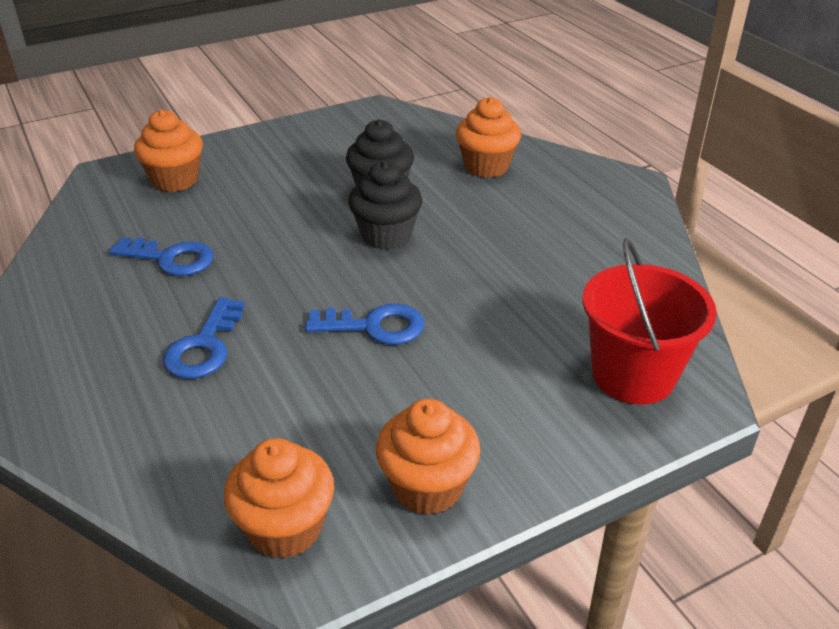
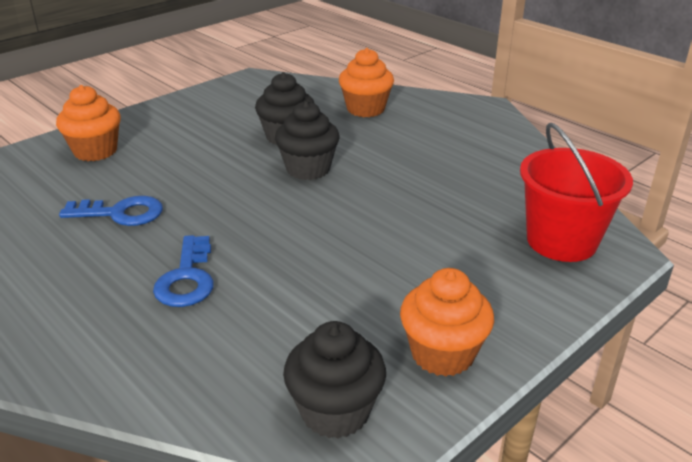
camera: 15 degrees left, 5 degrees down
(285, 528) = (335, 411): orange cupcake -> black cupcake
(375, 326) = (333, 238): blue key -> none

